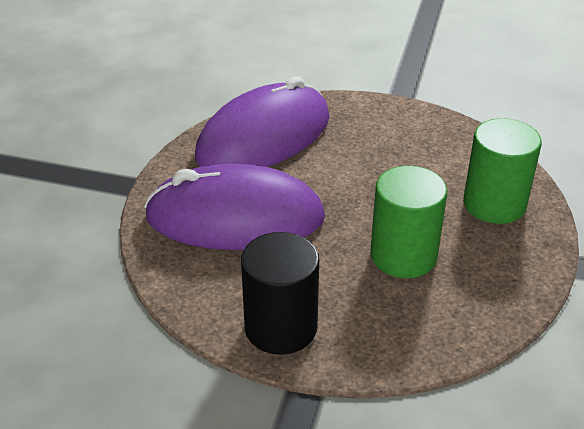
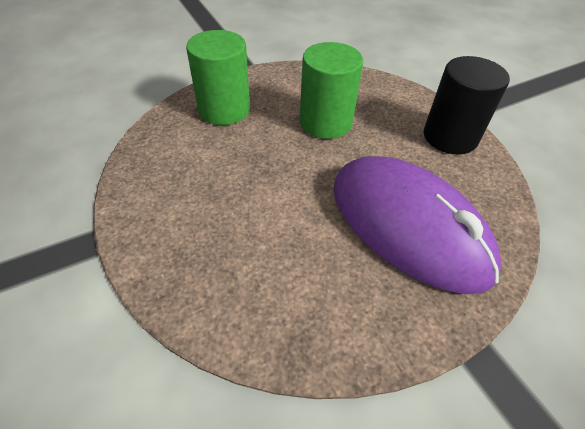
camera: 135 degrees left, 10 degrees up
(264, 137) = (285, 295): purple mouse -> none

